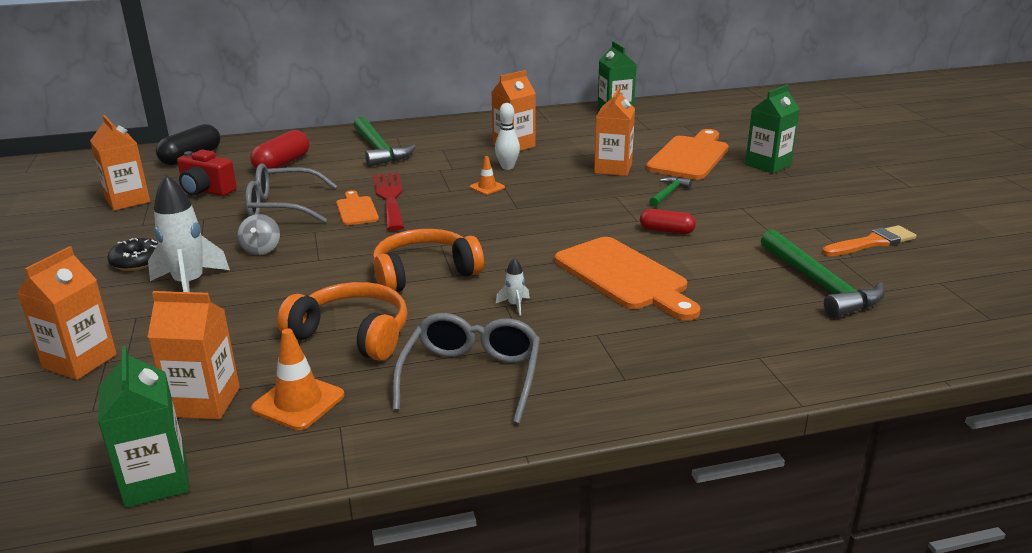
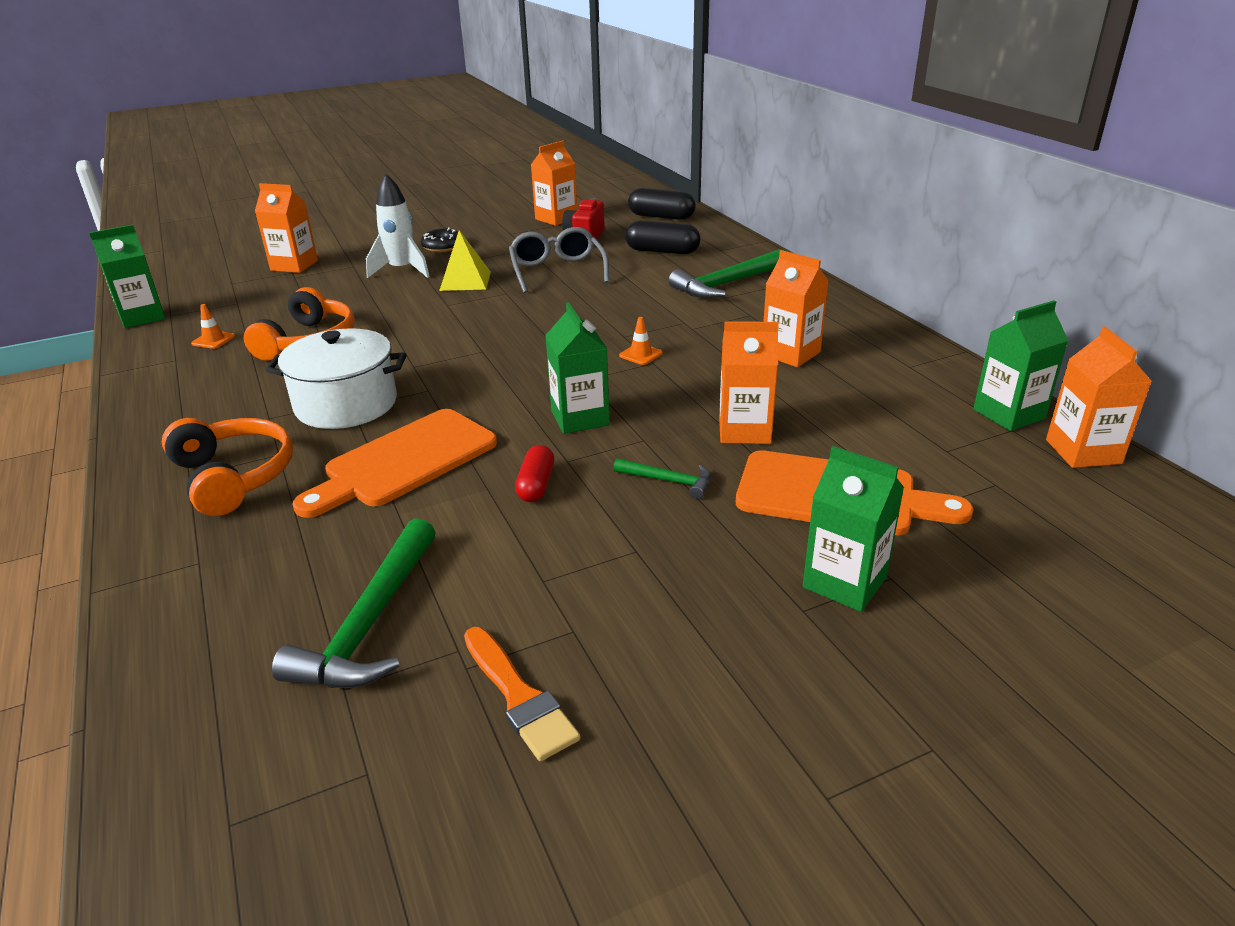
camera: 80 degrees right, 5 degrees up
(205, 402) = (227, 311): orange carton -> orange carton (1083, 452)
(261, 250) = (465, 281): grey spinning top -> yellow pyramid
(282, 164) = (662, 251): red capsule -> black capsule
(298, 402) = (213, 340): orange traffic cone -> orange traffic cone, size x0.60
(356, 210) = (558, 301): orange cutting board -> none
(390, 199) = (591, 311): red fork -> none
(424, 273) = (417, 352): orange headphones -> orange headphones (233, 477)
(471, 377) = (222, 399): grey glasses -> none
(507, 167) = (711, 358): white bowling pin -> none
(515, 305) = (346, 404): white rocket -> white pot
(578, 213) = (580, 418): none -> green carton
(820, 284) = (371, 623): green hammer -> green hammer turned 45 degrees counterclockwise

